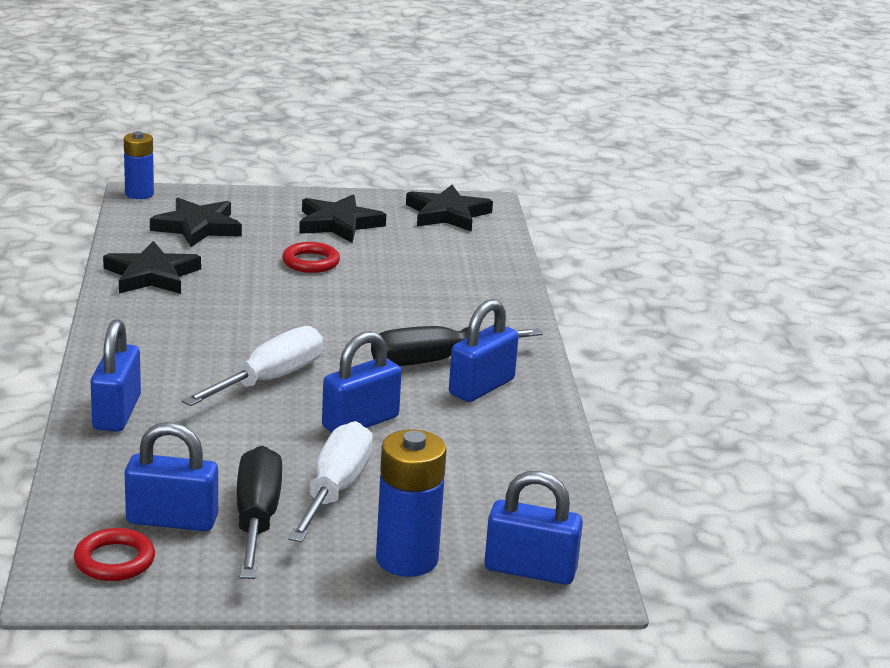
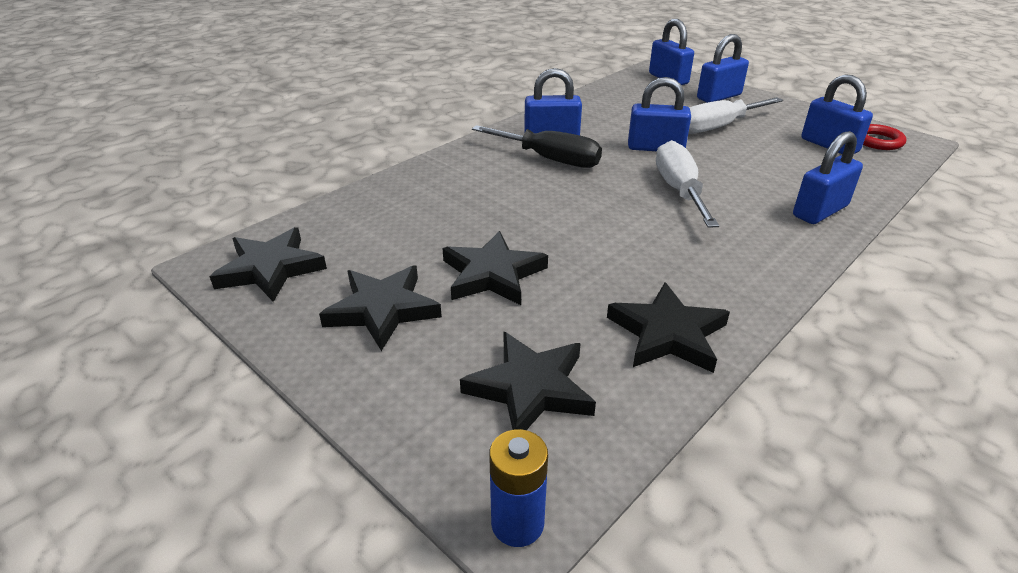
camera: 130 degrees left, 10 degrees up
(257, 519) = (778, 131): black screwdriver -> none
(270, 380) = (679, 190): white screwdriver -> white screwdriver turned 90 degrees clockwise
(310, 262) = (492, 274): red ring -> black star
(407, 559) = (719, 97): blue battery -> blue padlock

